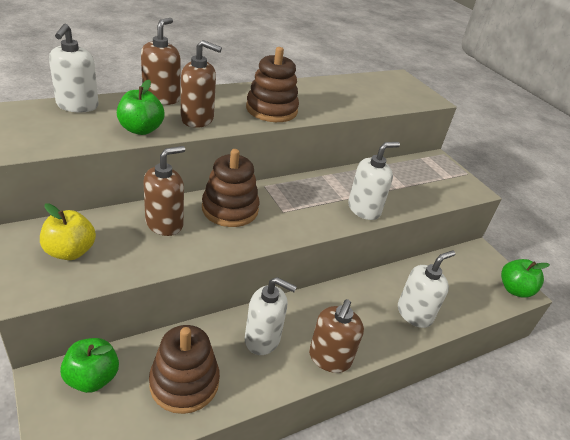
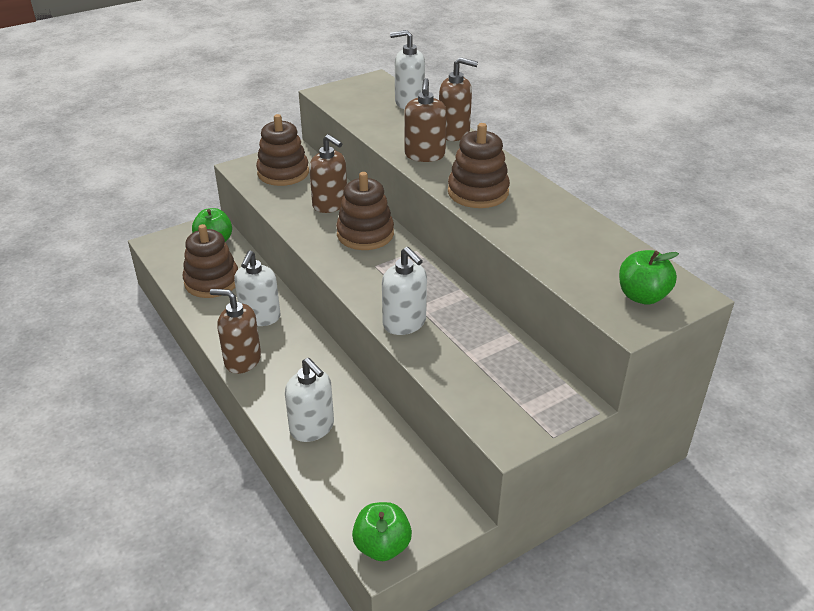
camera: 90 degrees right, 0 degrees up
(70, 251) = (283, 173): yellow apple -> brown stacking toy
(141, 129) = (386, 134): green apple -> green apple (642, 296)

